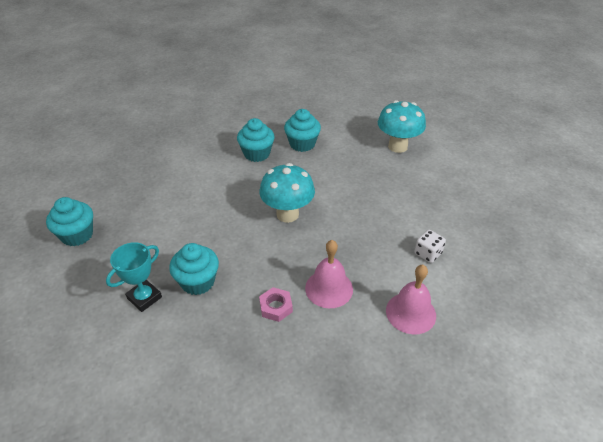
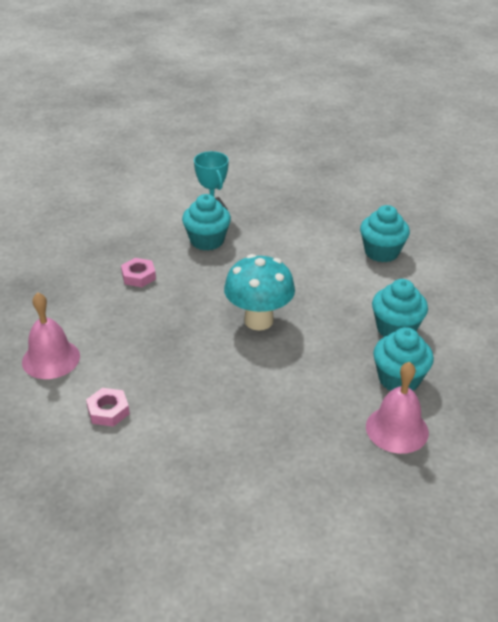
camera: 115 degrees right, 5 degrees down
(77, 235) = (320, 189): turquoise cupcake -> turquoise cupcake (381, 252)
(329, 288) = (130, 315): pink bell -> pink bell (397, 429)
(397, 146) = (338, 489): turquoise mushroom -> none
(428, 253) = (108, 411): white dice -> pink nut

